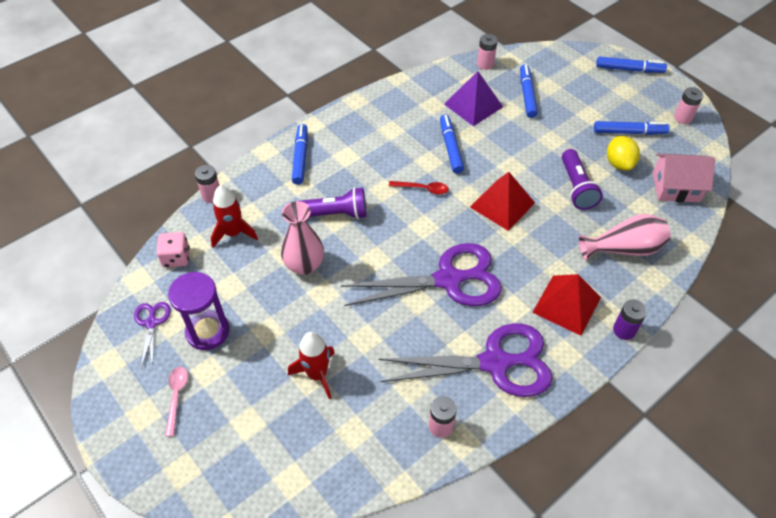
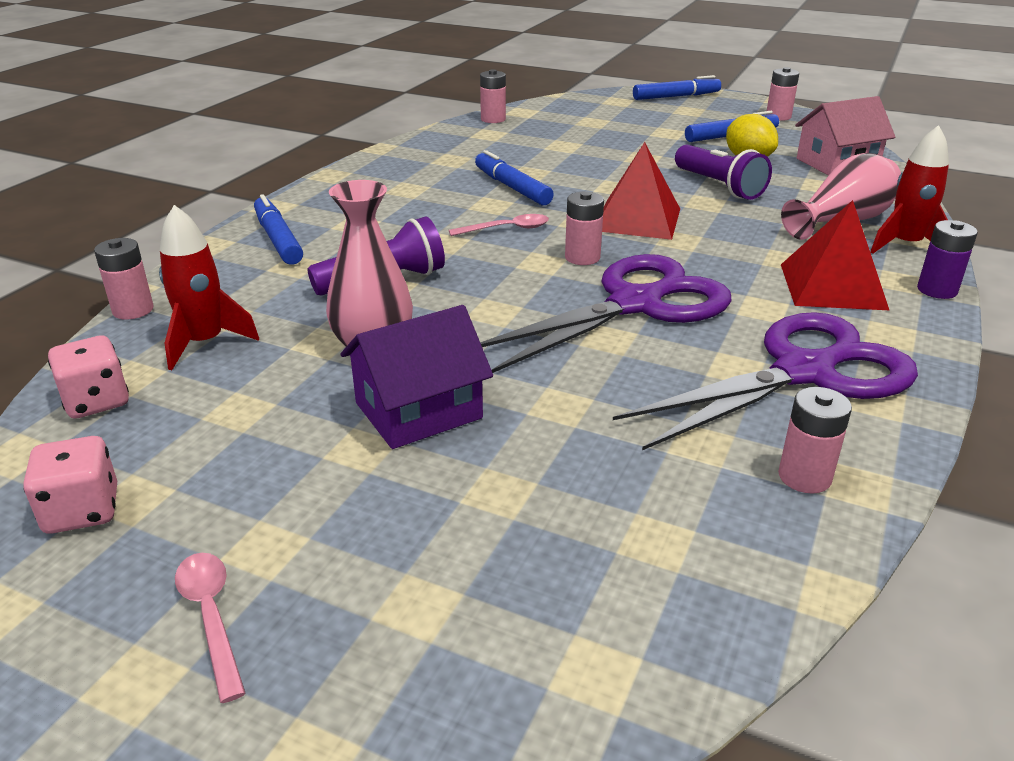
camera: 25 degrees left, 20 degrees down
(151, 323) = (82, 511): purple scissors -> pink dice
(207, 331) = (228, 486): purple hourglass -> none
(302, 316) = (418, 410): none -> purple house
(317, 374) = (511, 479): red rocket -> red rocket (905, 245)
(422, 189) = (506, 229): red spoon -> pink spoon
(447, 230) = (582, 257): none -> pink battery
(473, 105) = (509, 150): purple pyramid -> none
(527, 95) = (572, 132): blue marker -> none

